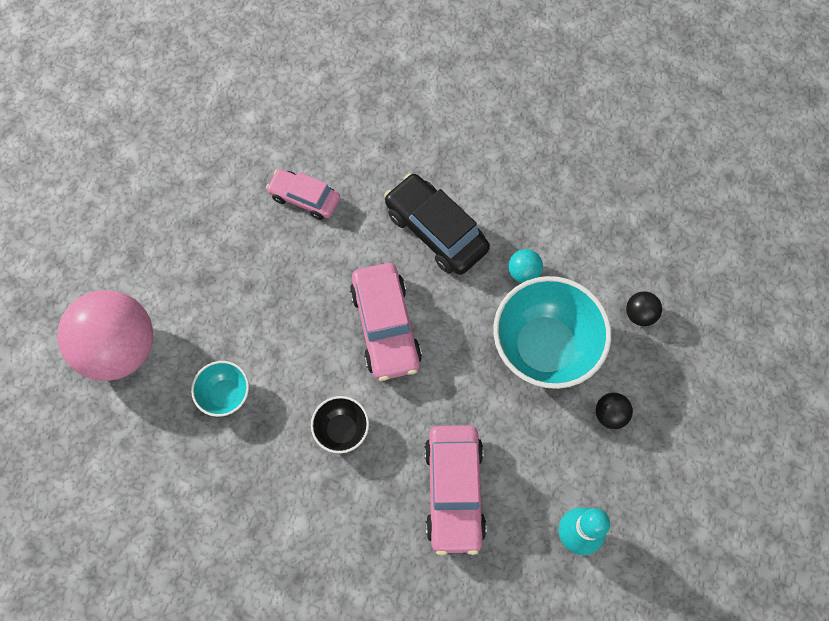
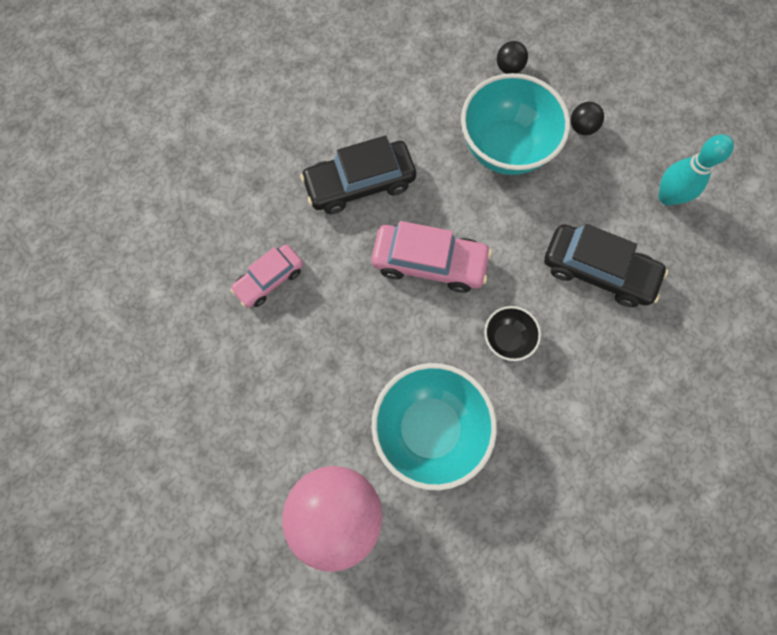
camera: 65 degrees left, 5 degrees up
(225, 395) = (430, 428): turquoise bowl -> turquoise bowl, size x2.03
(454, 491) = (597, 270): pink car -> black car
(523, 272) = (432, 134): turquoise ball -> none

